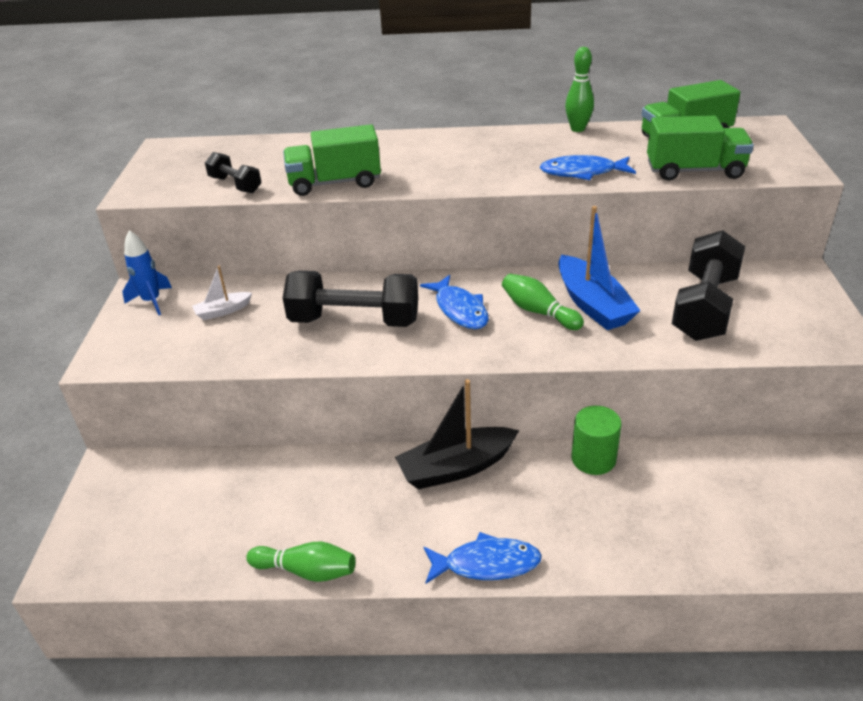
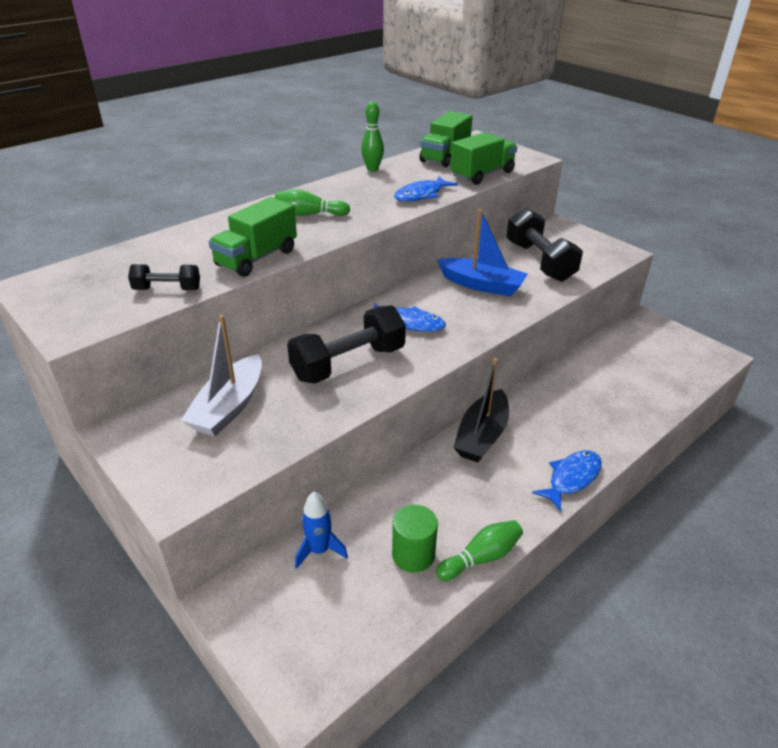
camera: 45 degrees left, 0 degrees up
(152, 301) = (146, 432): blue rocket -> blue rocket (319, 550)
(223, 311) = (229, 407): white boat -> white boat, size x1.96
(538, 312) = (458, 303): green bowling pin -> green bowling pin (309, 214)
(593, 459) = (546, 386): green cylinder -> green cylinder (413, 555)

